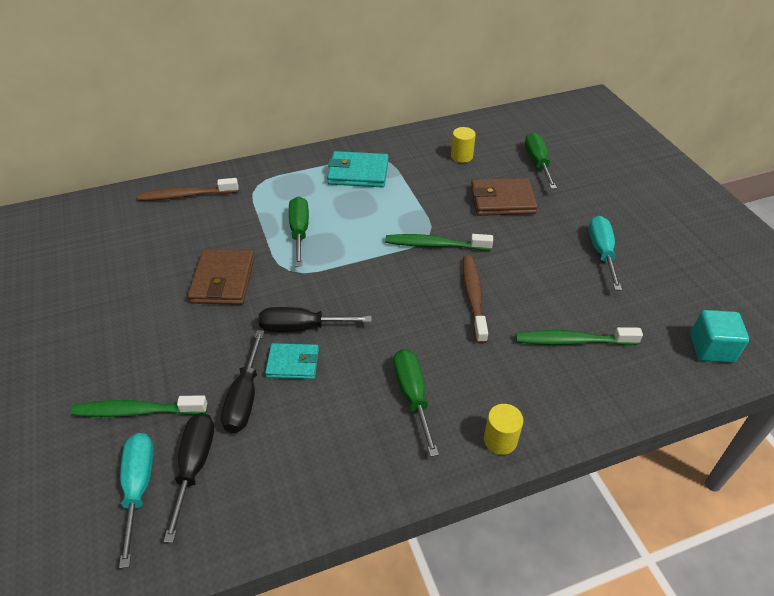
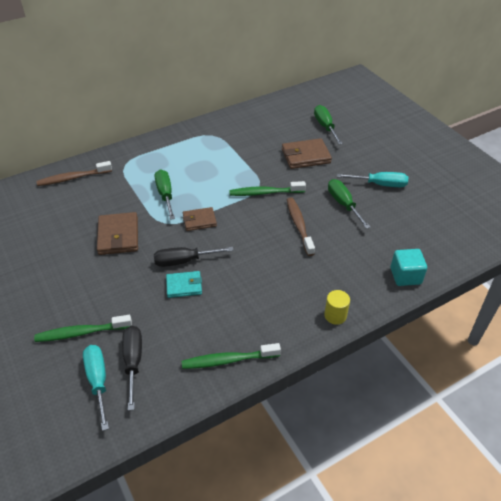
camera: 10 degrees left, 0 degrees up
(245, 398) = (156, 313): black screwdriver -> none
(336, 273) = (199, 221): none -> brown wallet
(358, 173) = (198, 147): turquoise wallet -> none
(412, 395) = (271, 296): green screwdriver -> green screwdriver (343, 204)
(461, 156) = (270, 127): yellow cylinder -> none
(572, 341) = (370, 246): green toothbrush -> green toothbrush (228, 360)
(601, 252) = (380, 184): turquoise screwdriver -> turquoise screwdriver turned 105 degrees clockwise
(711, 348) = (461, 239): turquoise cube -> turquoise cube (405, 276)

